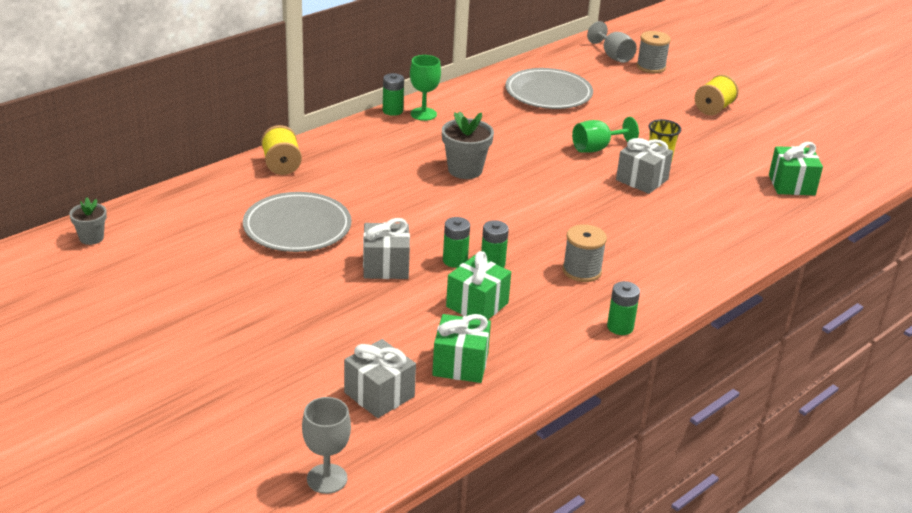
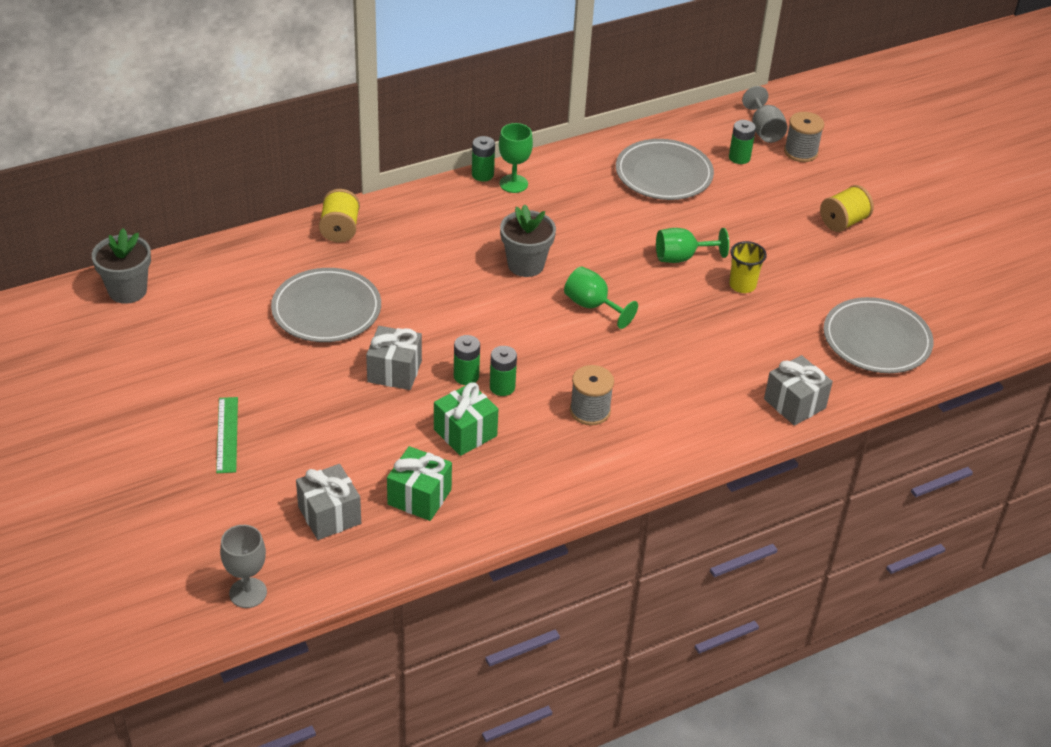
camera: 15 degrees right, 10 degrees up
(91, 238) = (127, 291): grey flower pot -> grey flower pot, size x1.64
(243, 342) = (227, 434): none -> green ruler
(540, 192) = (592, 306): none -> green goblet
(620, 327) = (596, 484): green battery -> green battery (739, 157)
(642, 180) = (711, 307): grey gift -> grey gift (794, 403)
(791, 185) = (876, 340): green gift -> grey plate

